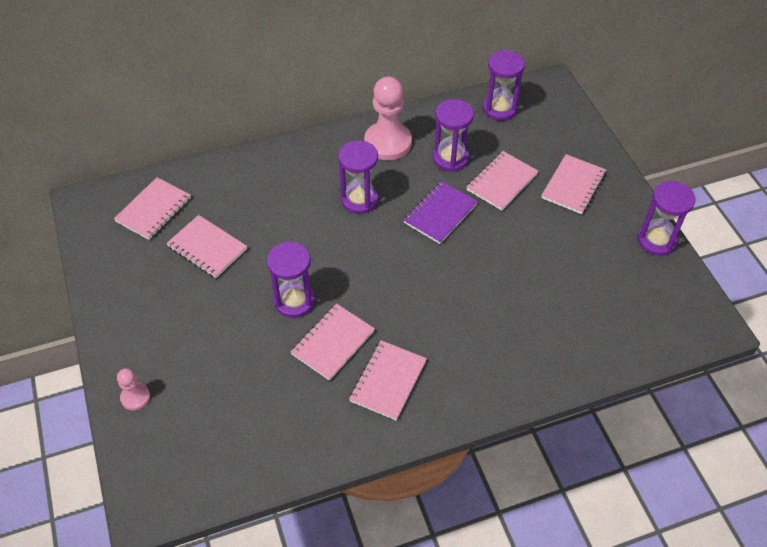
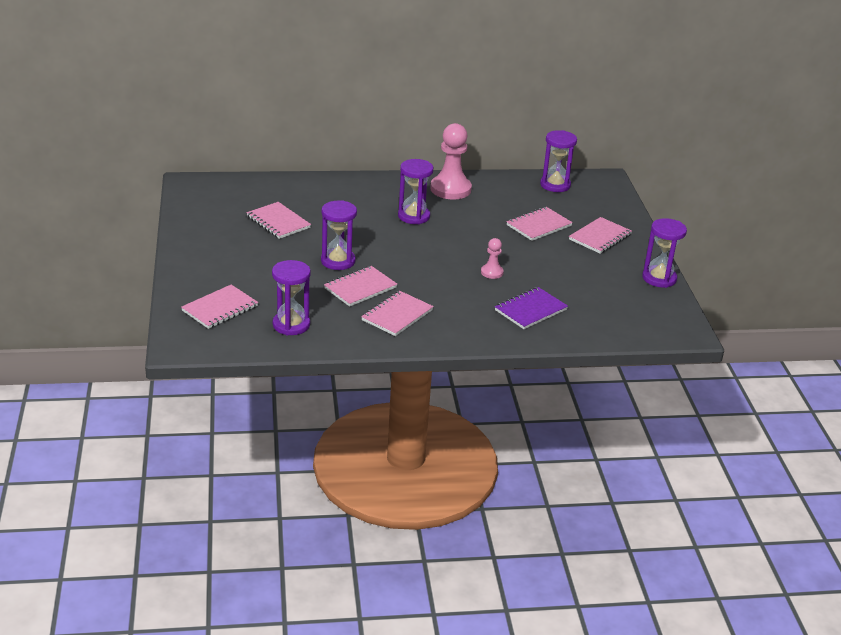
camera: 10 degrees right, 20 degrees down
(135, 397) = (192, 289): pink pawn -> pink pawn (492, 272)
(154, 210) = (243, 195): pink notebook -> pink notebook (220, 308)
(440, 213) = (478, 234): purple notebook -> purple notebook (530, 310)
(450, 158) = (500, 206): purple hourglass -> purple hourglass (291, 325)

